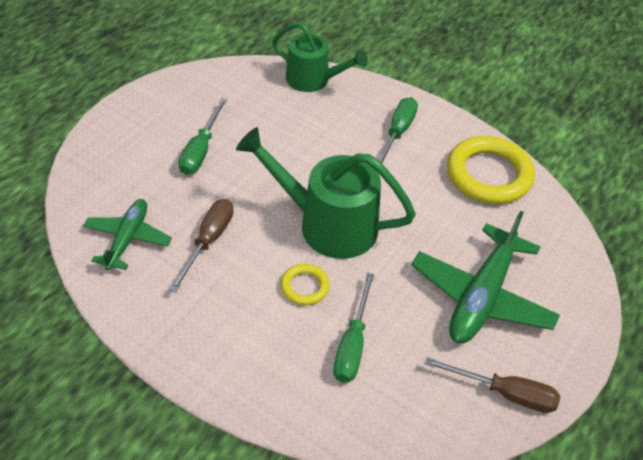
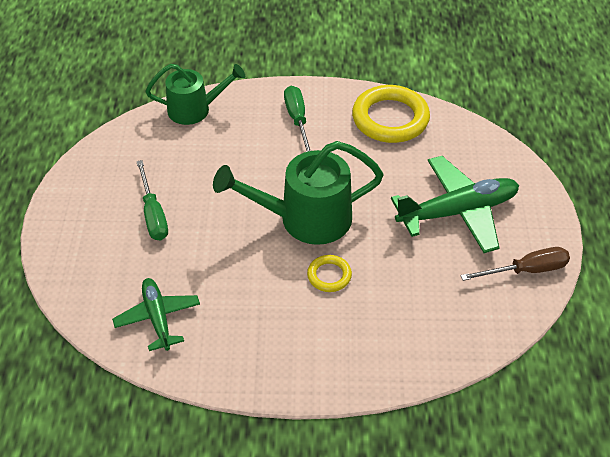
camera: 30 degrees left, 0 degrees up
(208, 241) = (225, 283): brown screwdriver -> none
(352, 344) = (399, 297): green screwdriver -> none
(482, 297) = (458, 212): green plane -> green plane turned 105 degrees counterclockwise

